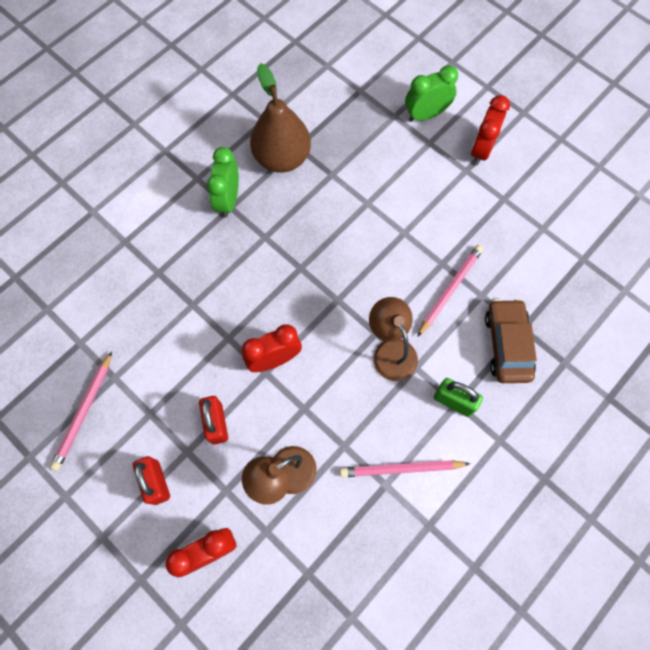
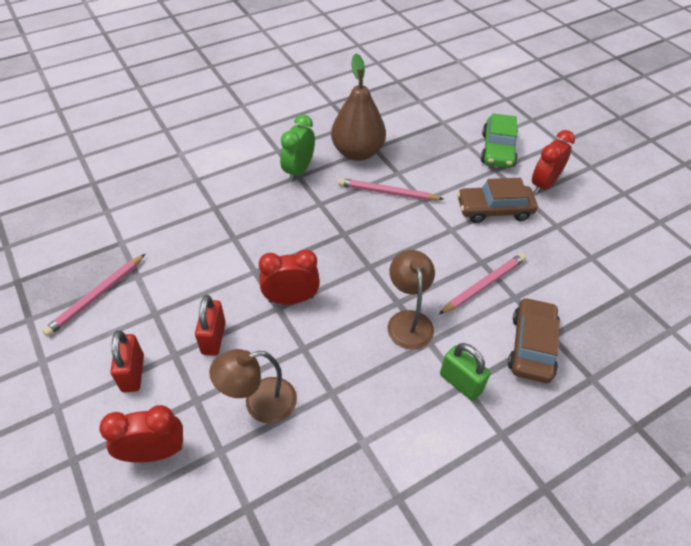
camera: 15 degrees right, 20 degrees down
(401, 469) = (385, 431): pink pencil -> pink pencil (387, 192)
(426, 115) = (497, 150): green clock -> green car
(440, 196) = (494, 210): none -> brown car

